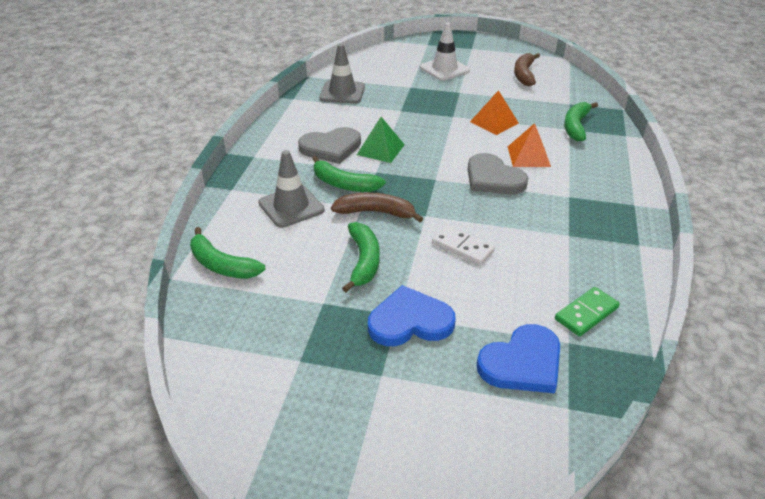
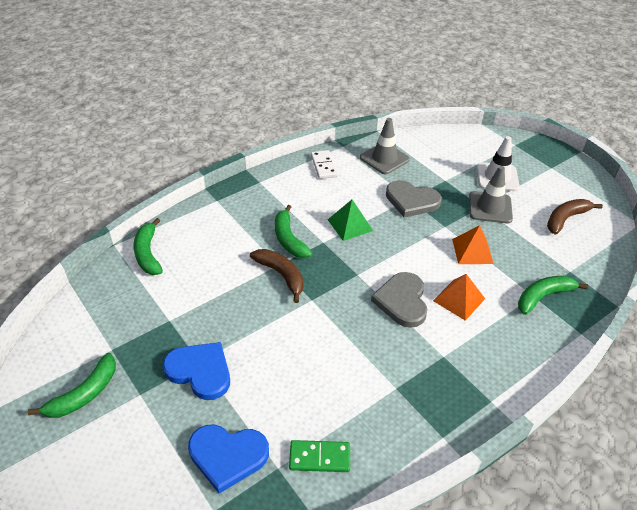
camera: 40 degrees right, 5 degrees up
(291, 206) = (235, 236): grey traffic cone -> grey traffic cone (490, 207)
(331, 148) = (317, 203): grey heart -> grey heart (411, 201)
(363, 261) = (227, 307): green banana -> green banana (84, 394)
(463, 247) = (304, 342): white domino -> white domino (324, 166)

